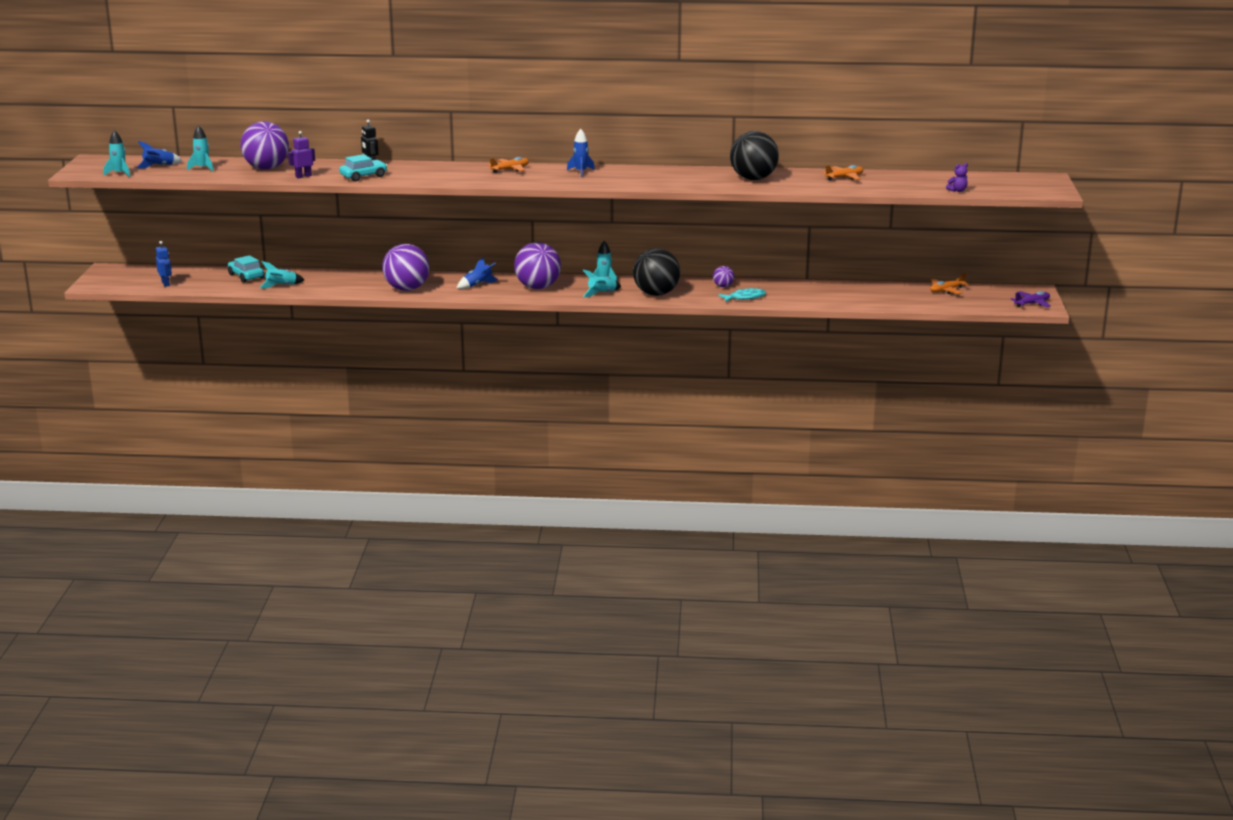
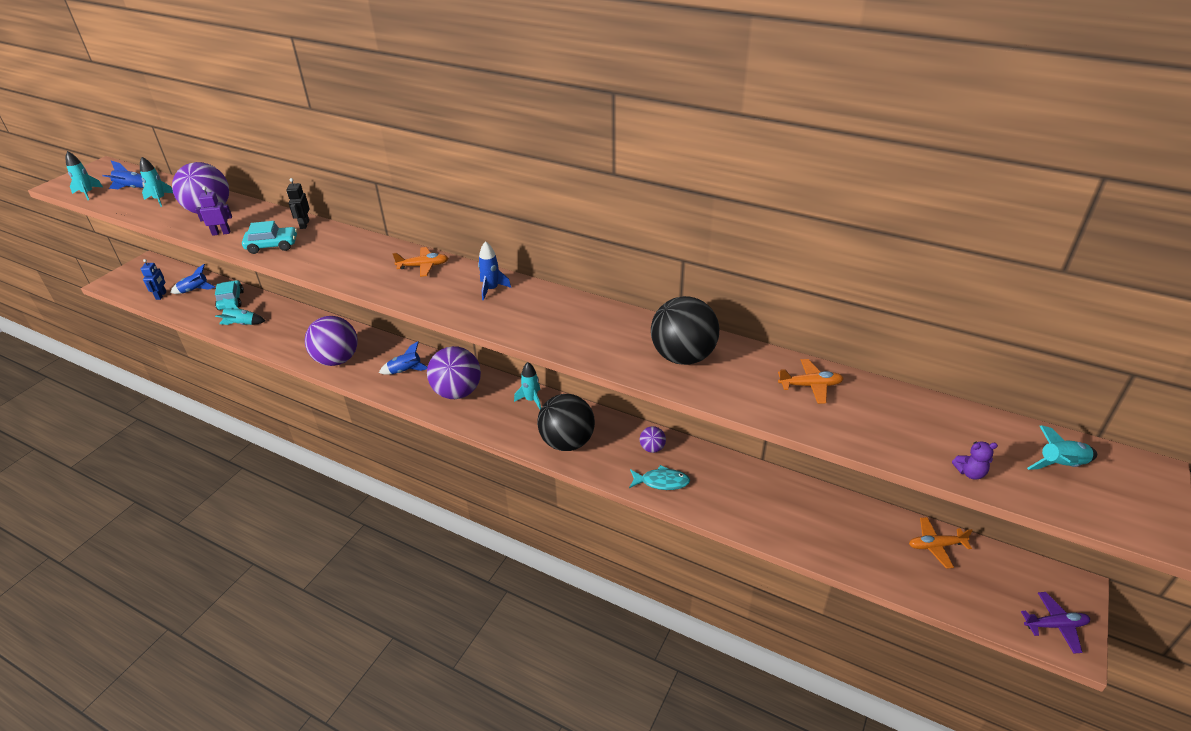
camera: 25 degrees right, 15 degrees up
(196, 276) = (195, 290): none -> blue rocket
(602, 293) = (511, 424): turquoise rocket -> turquoise rocket (1060, 465)

